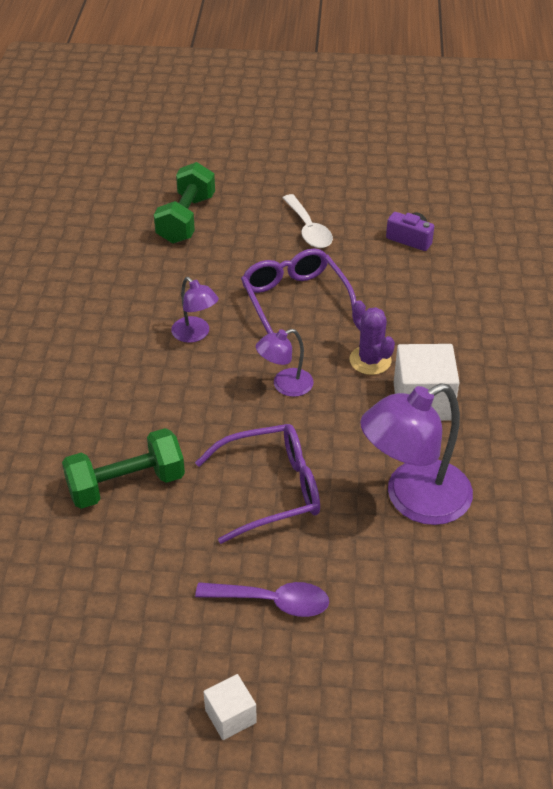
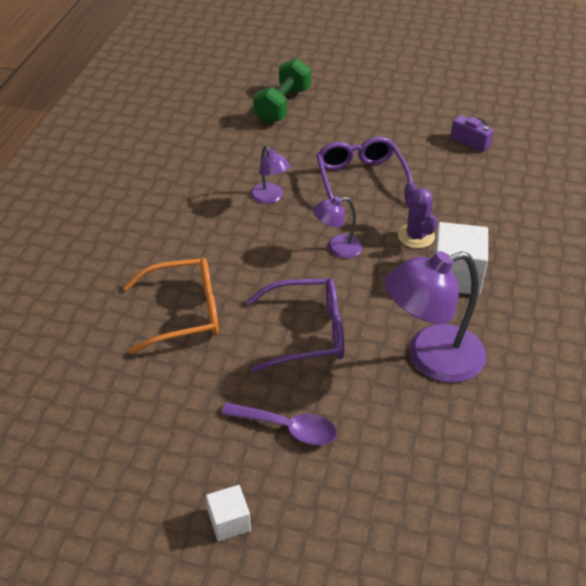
camera: 10 degrees right, 0 degrees up
(126, 484) = (184, 312): green dumbbell -> orange glasses
(308, 229) = (384, 124): white spoon -> none

